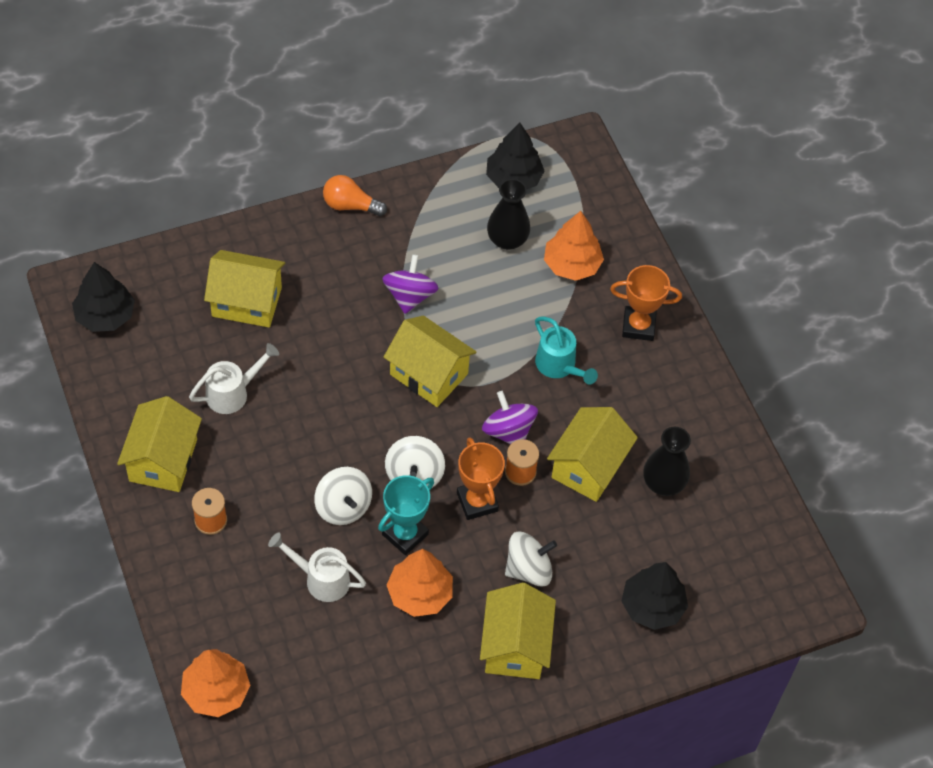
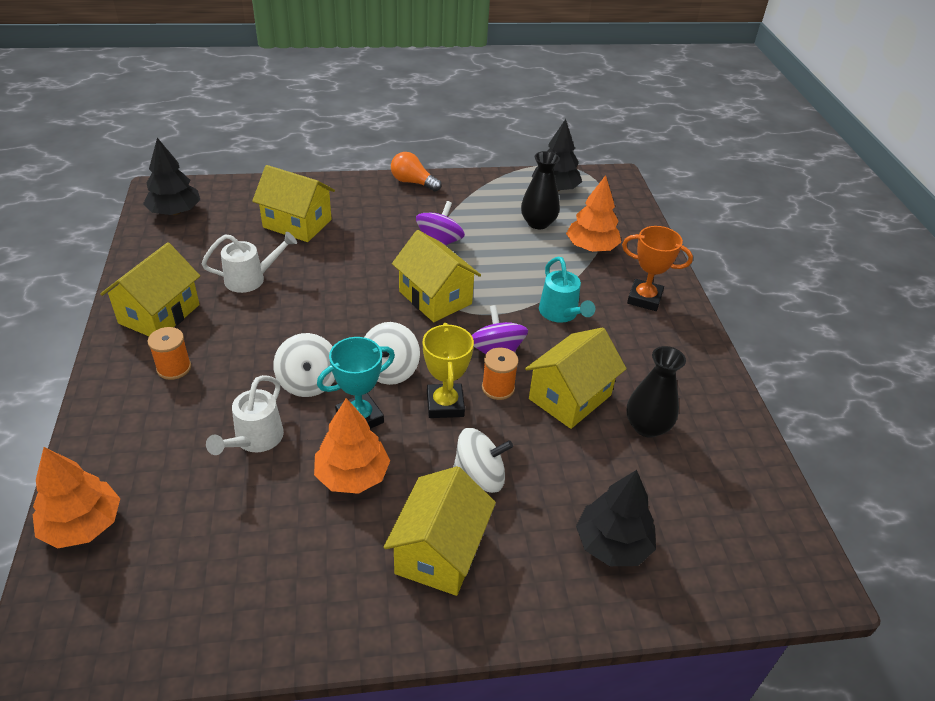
camera: 15 degrees right, 15 degrees down
(321, 579) = (255, 440): white watering can -> white watering can turned 105 degrees counterclockwise
(477, 502) = (445, 404): orange trophy -> yellow trophy

